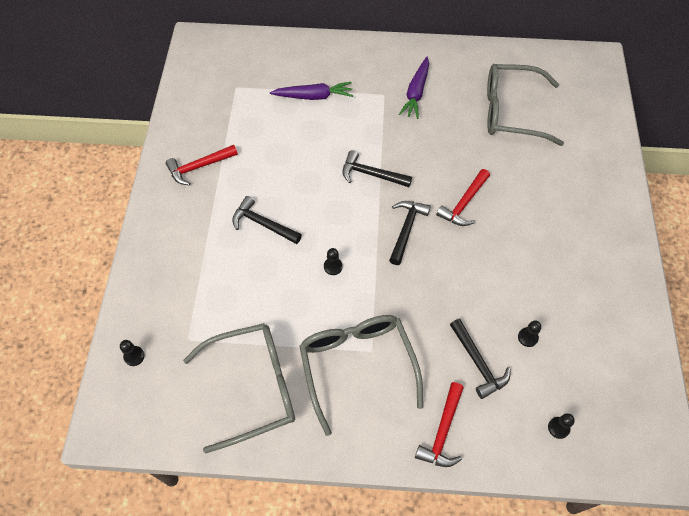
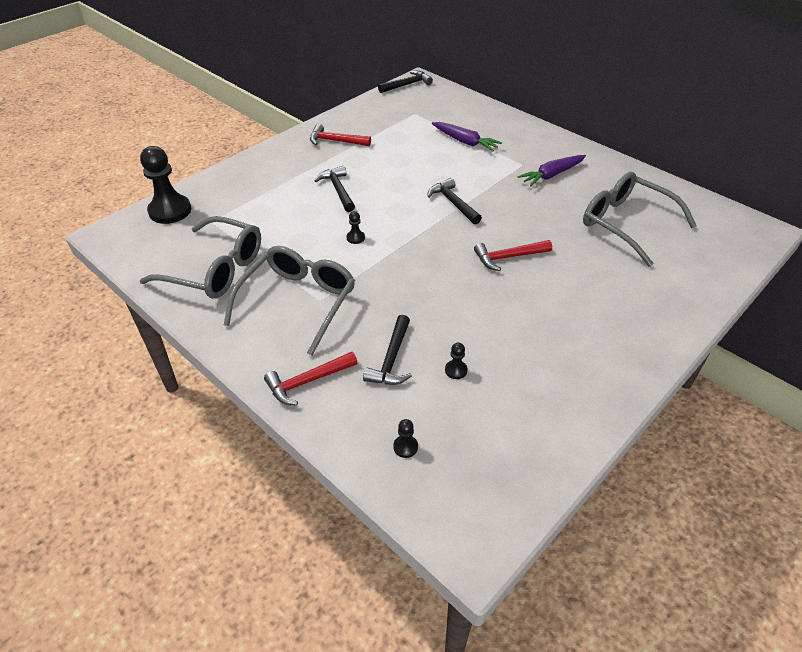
camera: 40 degrees right, 15 degrees down
(134, 356) = (170, 211): black pawn -> black pawn, size x2.36
(406, 229) = (439, 247): black hammer -> black hammer (407, 85)

